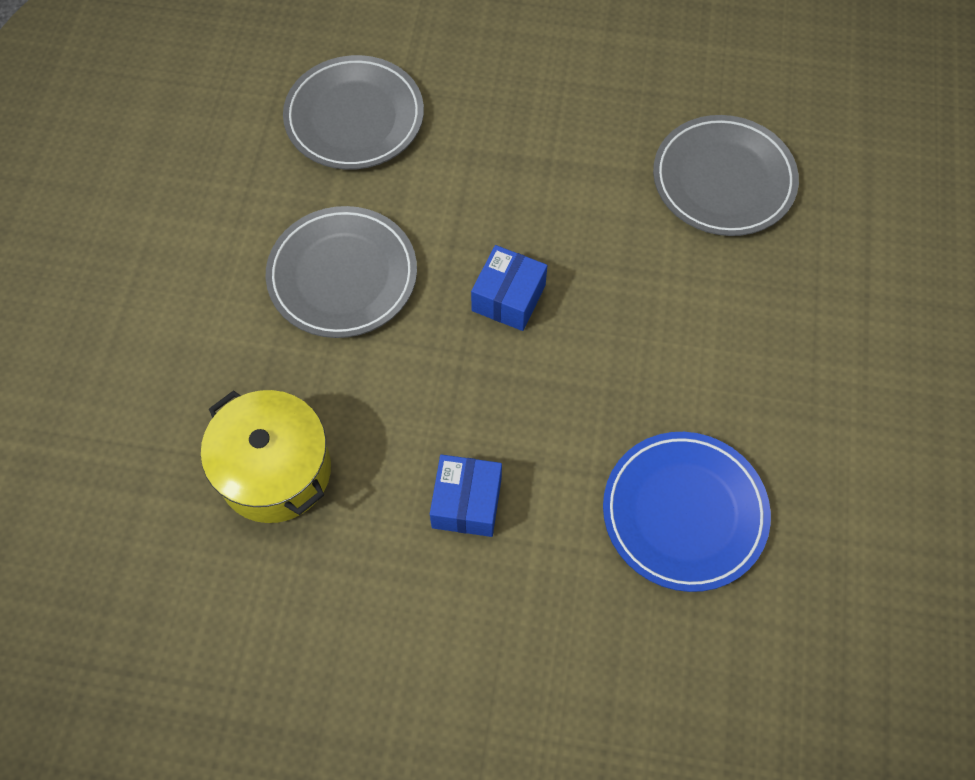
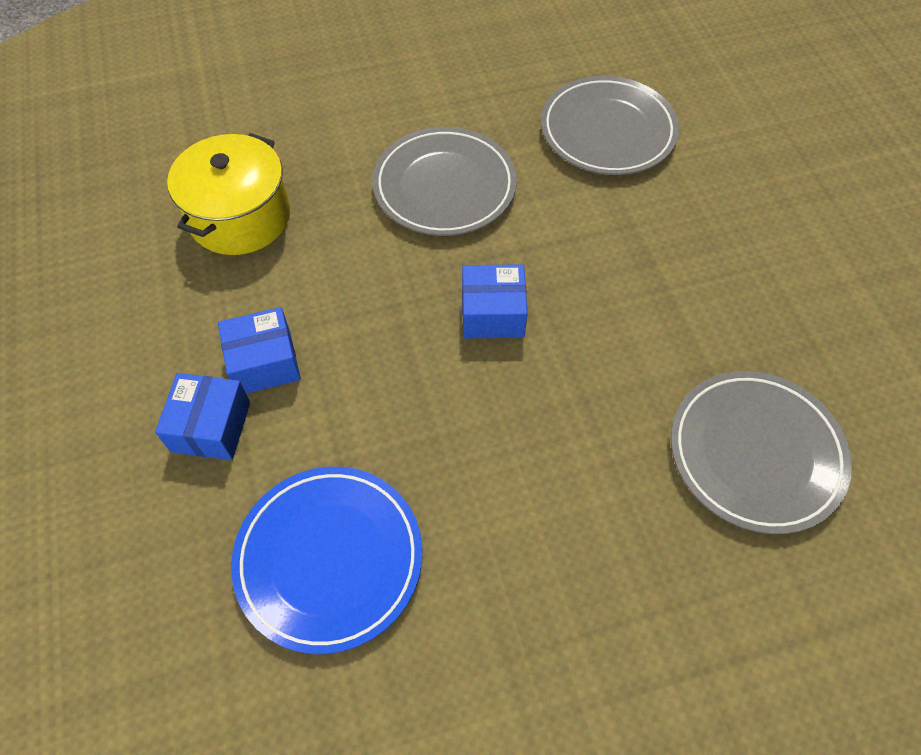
camera: 65 degrees right, 5 degrees down
(514, 570) = (211, 427): none -> blue box

